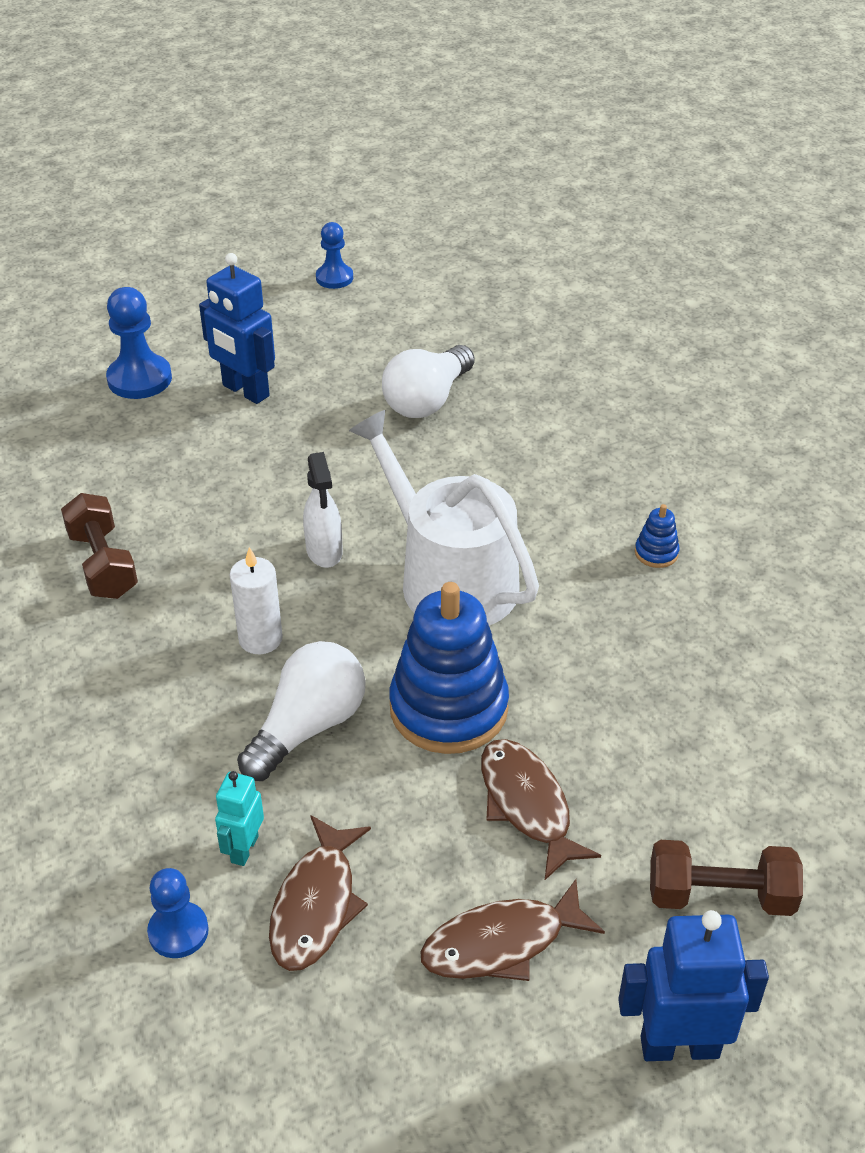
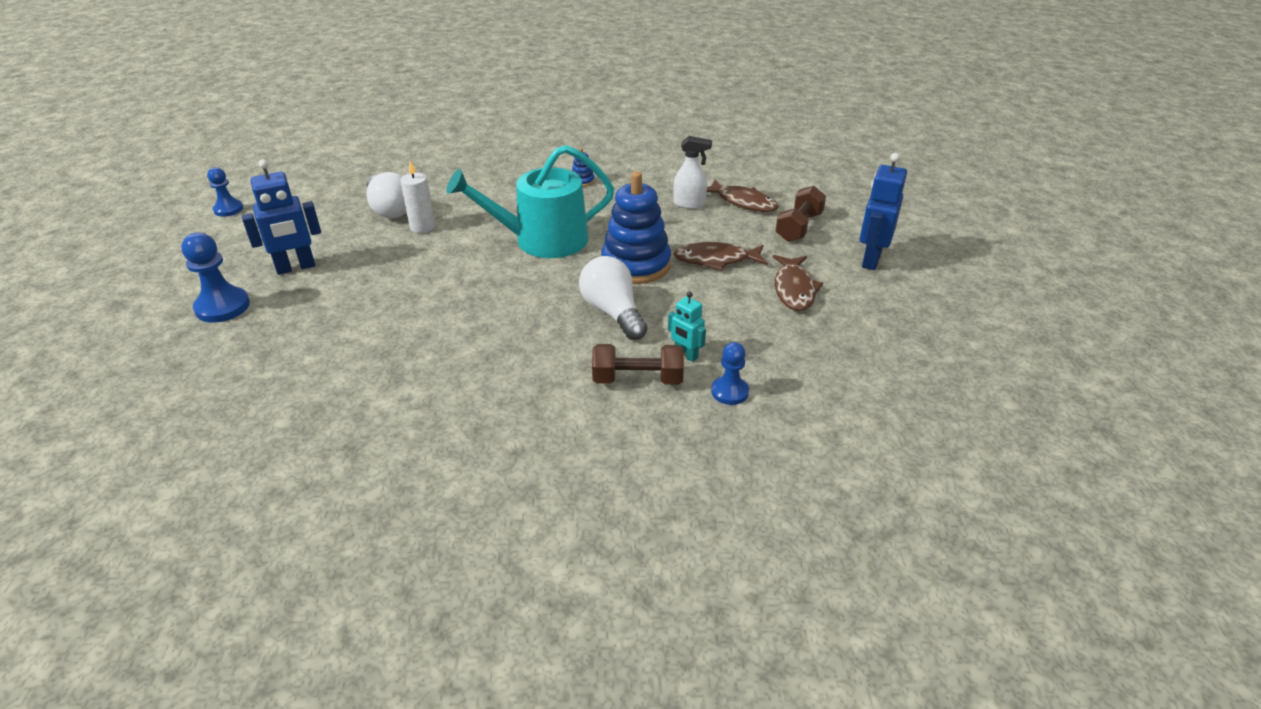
camera: 65 degrees left, 5 degrees down
(103, 564) = (399, 361): brown dumbbell -> brown dumbbell (637, 379)
(260, 639) = (529, 313): white candle -> white candle (422, 227)
(316, 905) = (739, 339): brown fish -> brown fish (743, 202)
(324, 552) = (479, 274): white spray bottle -> white spray bottle (689, 204)
(449, 578) = (542, 240): white watering can -> turquoise watering can

